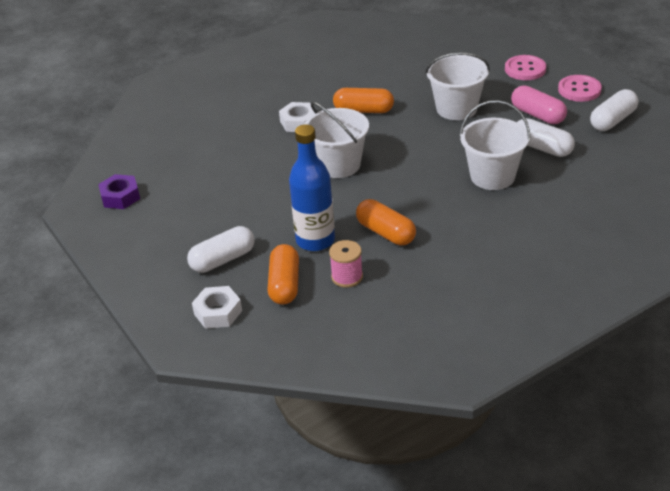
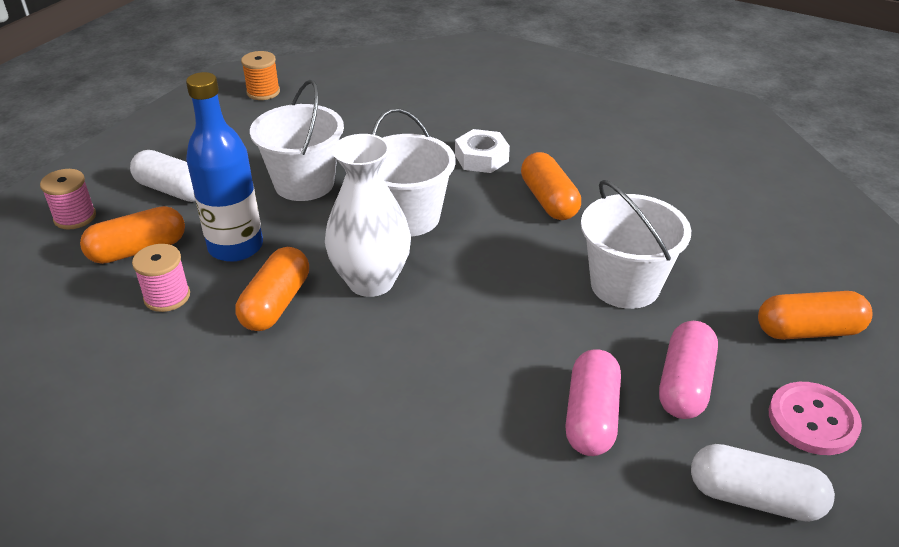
camera: 60 degrees right, 0 degrees up
(120, 197) = (263, 92): purple nut -> orange spool
(218, 312) = (75, 217): white nut -> pink spool
(391, 192) = (371, 281): none -> white vase
(492, 176) = (471, 376): white bucket -> white bucket (304, 183)
(525, 69) = (808, 331): pink button -> orange capsule
(542, 148) = (591, 417): white capsule -> pink capsule

